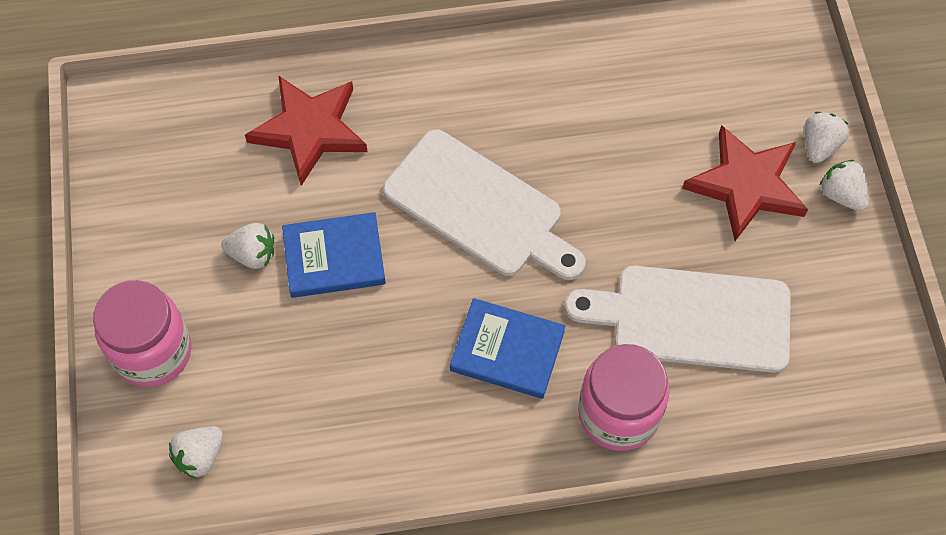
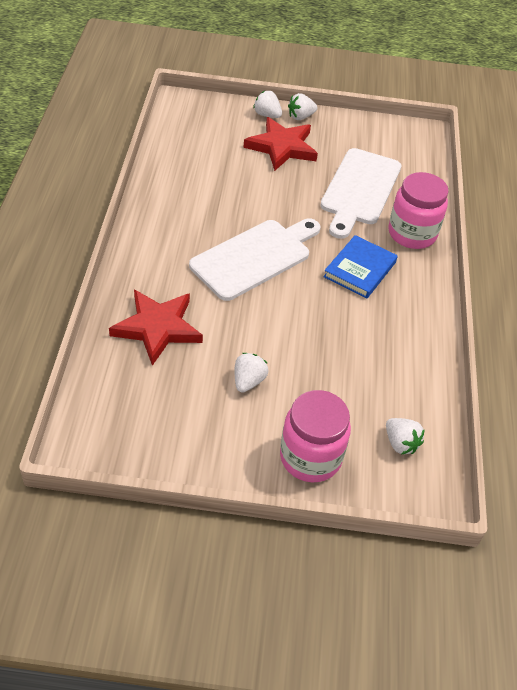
camera: 80 degrees left, 15 degrees down
(334, 258) = (267, 337): blue book -> none

